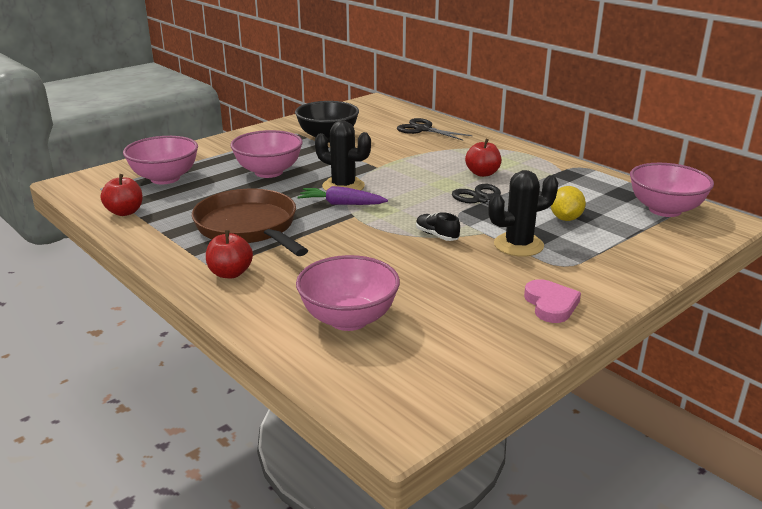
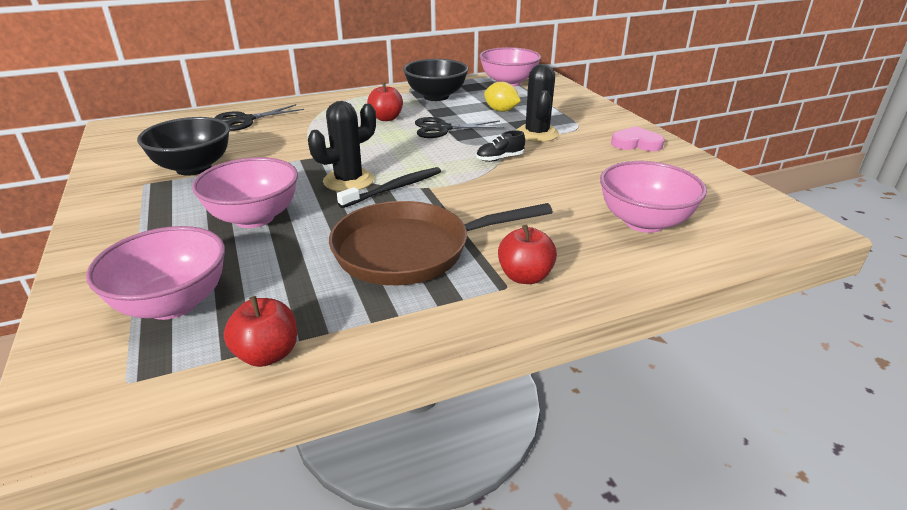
camera: 70 degrees left, 5 degrees up
(341, 204) = (394, 188): purple carrot -> black toothbrush
(567, 182) = (436, 96): none -> black bowl

